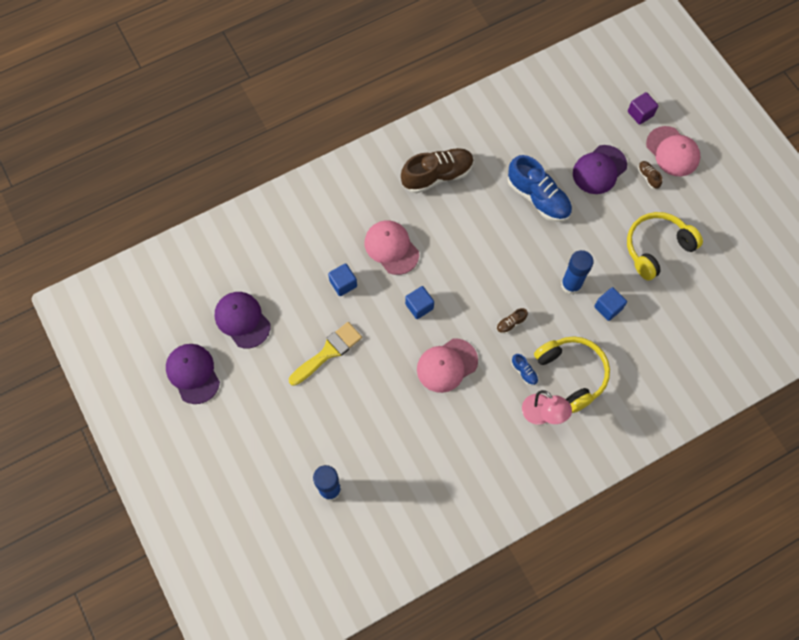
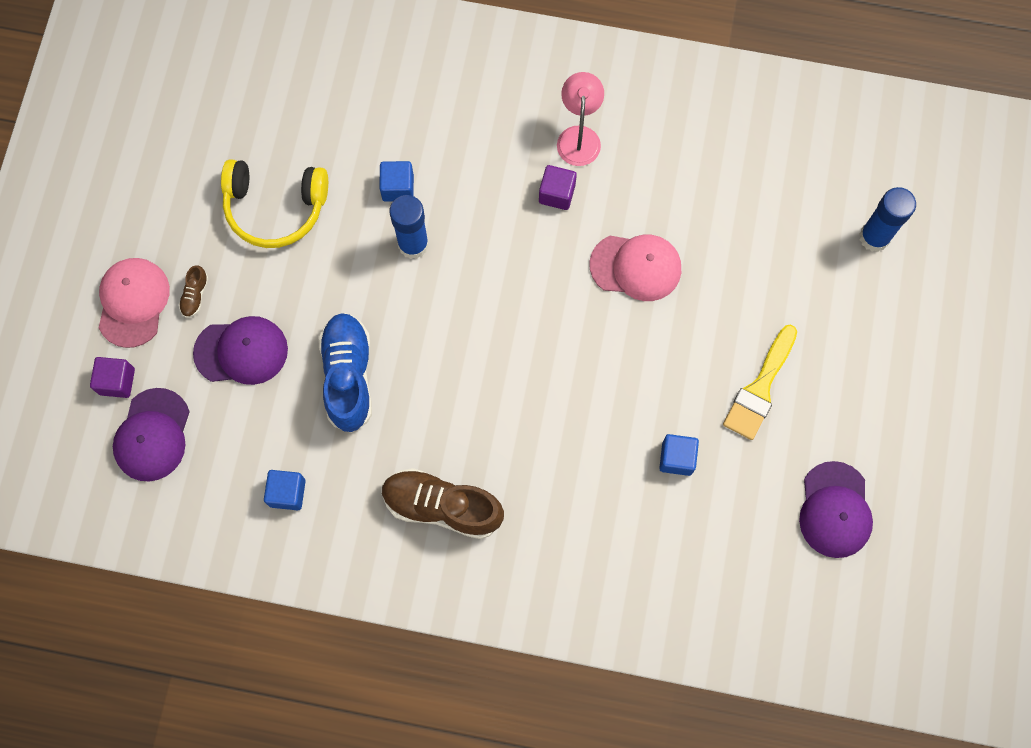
camera: 140 degrees left, 5 degrees up
(193, 373) = (942, 489): purple cap -> purple cap (152, 435)
(328, 352) = (760, 388): yellow brush -> yellow brush turned 60 degrees counterclockwise
(391, 248) = (581, 457): pink cap -> none
(419, 306) = (609, 358): blue cube -> blue cube (287, 493)
(511, 323) = (522, 256): brown shoe -> none
(524, 372) = (557, 193): blue shoe -> purple cube
(572, 373) = (506, 151): yellow headphones -> none

